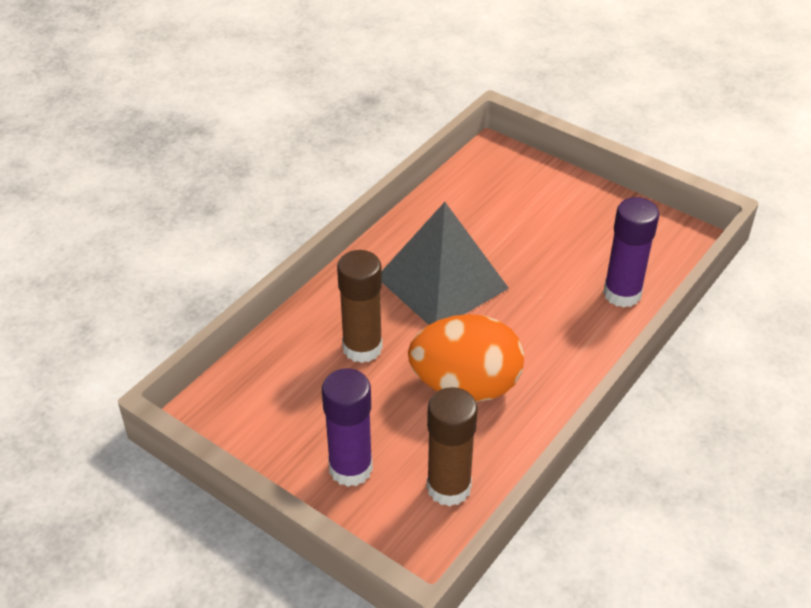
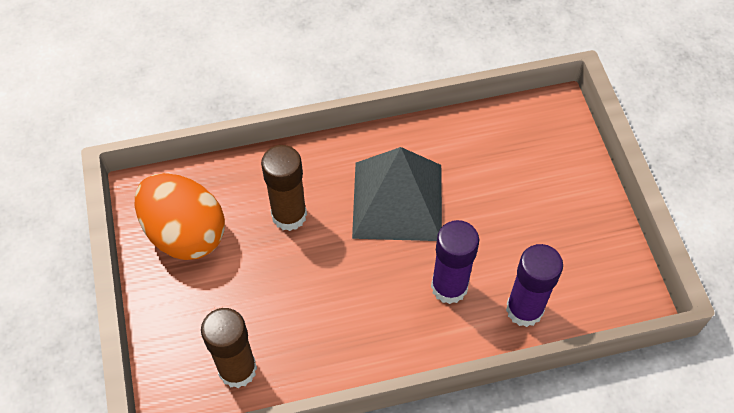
camera: 40 degrees right, 15 degrees up
(350, 468) = (191, 304): purple glue stick -> purple glue stick (449, 287)
(465, 386) = (328, 299): orange egg -> orange egg (185, 233)

